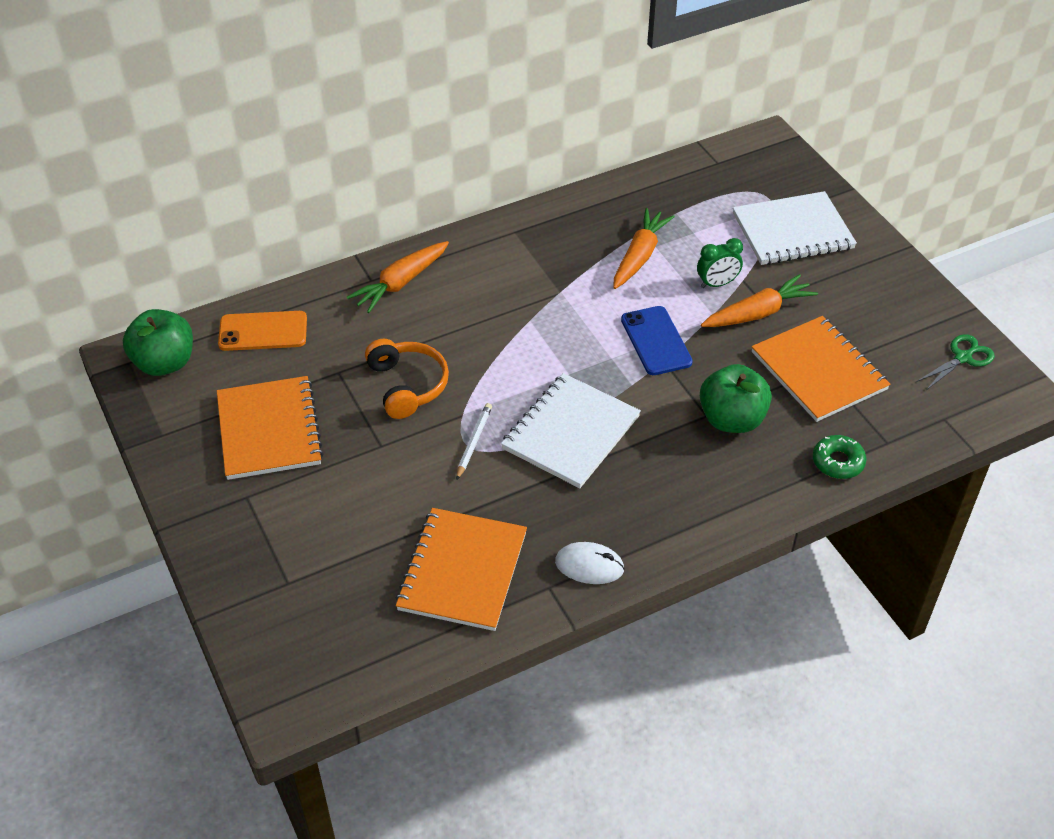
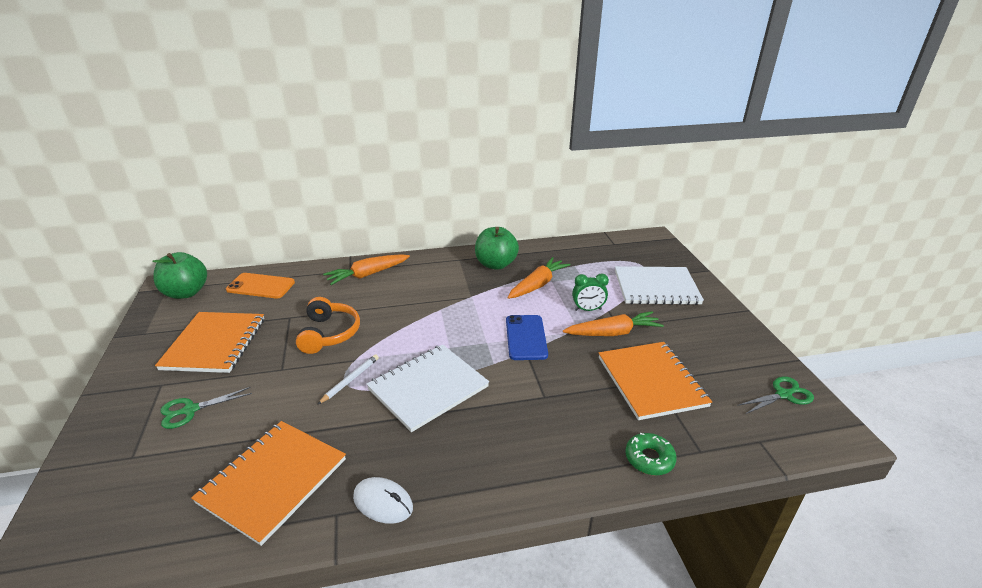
camera: 15 degrees right, 15 degrees down
(310, 518) = (190, 410): none -> green scissors
(732, 419) = (564, 404): green apple -> green apple (495, 264)

